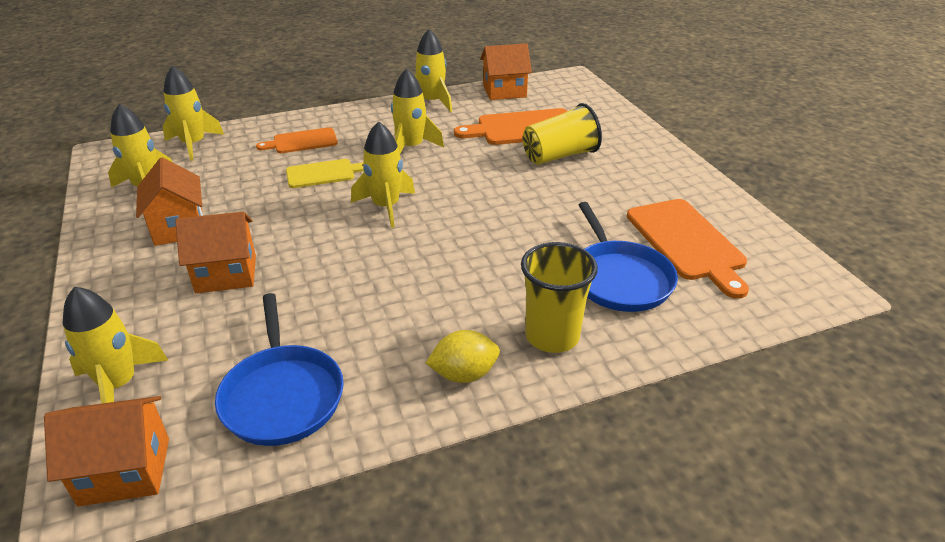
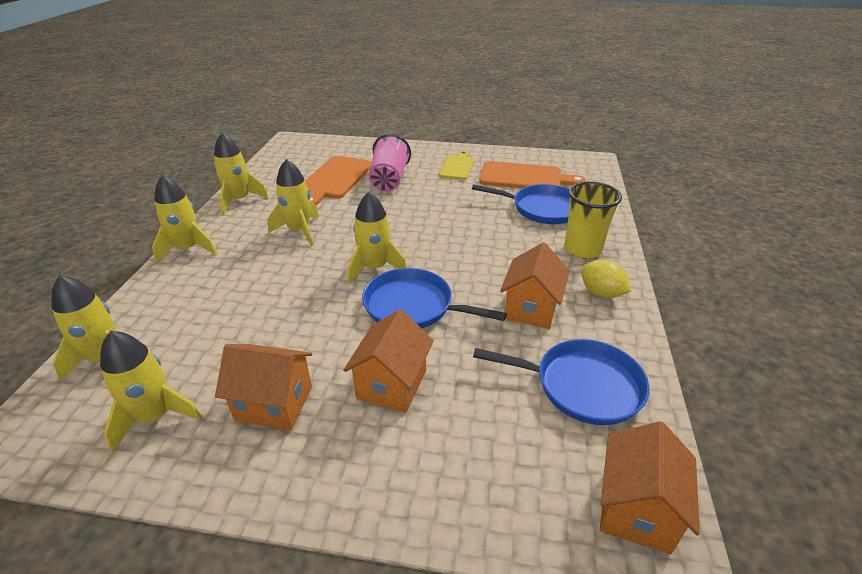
camera: 60 degrees left, 0 degrees up
(119, 384) = (514, 497): yellow rocket -> yellow rocket (188, 249)
(302, 141) = (208, 283): orange cutting board -> none
(324, 173) = (284, 285): yellow cutting board -> yellow cutting board (457, 167)
(341, 248) = (413, 306): none -> blue pan
(464, 374) = (601, 293): yellow lemon -> yellow lemon turned 60 degrees counterclockwise
(504, 91) = (271, 168): orange house -> orange house (531, 308)
(559, 156) = (389, 180): yellow cup -> pink cup

